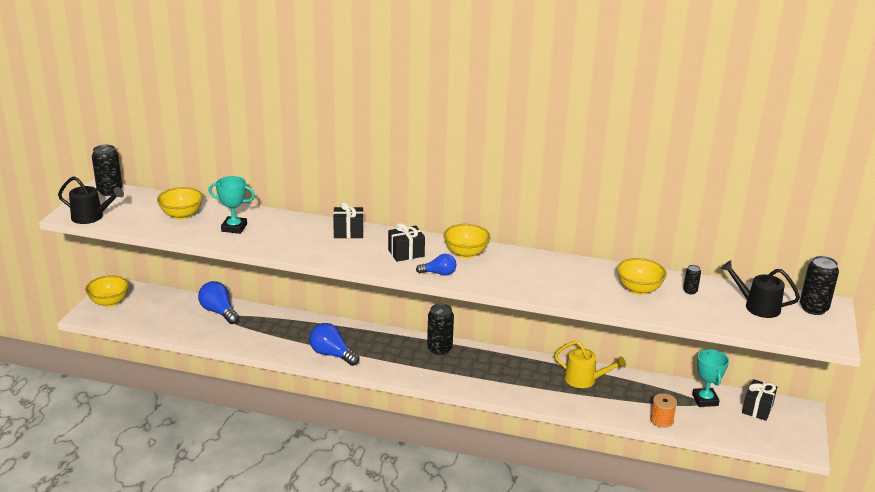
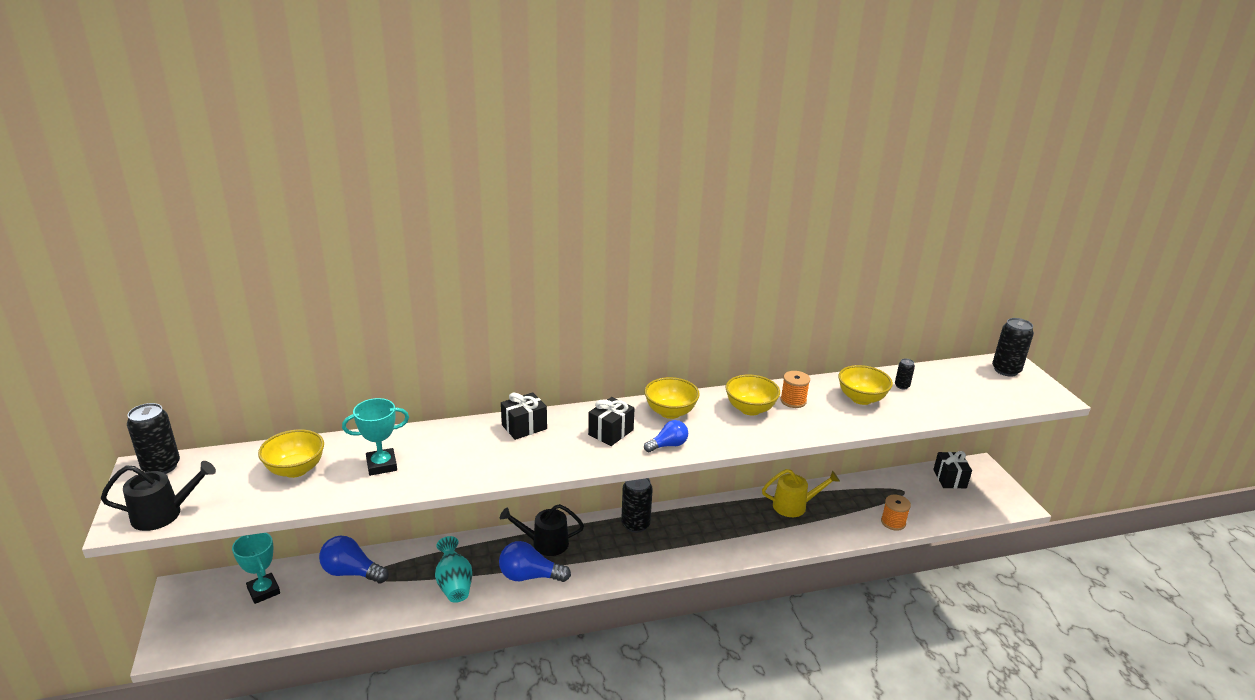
camera: 30 degrees left, 0 degrees up
(109, 302) = (189, 614): yellow bowl -> yellow bowl (750, 409)
(277, 341) = (454, 584): none -> turquoise vase
(576, 274) = (793, 401): none -> orange spool
(705, 400) = (905, 486): turquoise trophy -> turquoise trophy (264, 591)
(757, 306) = (967, 383): black watering can -> black watering can (545, 543)

